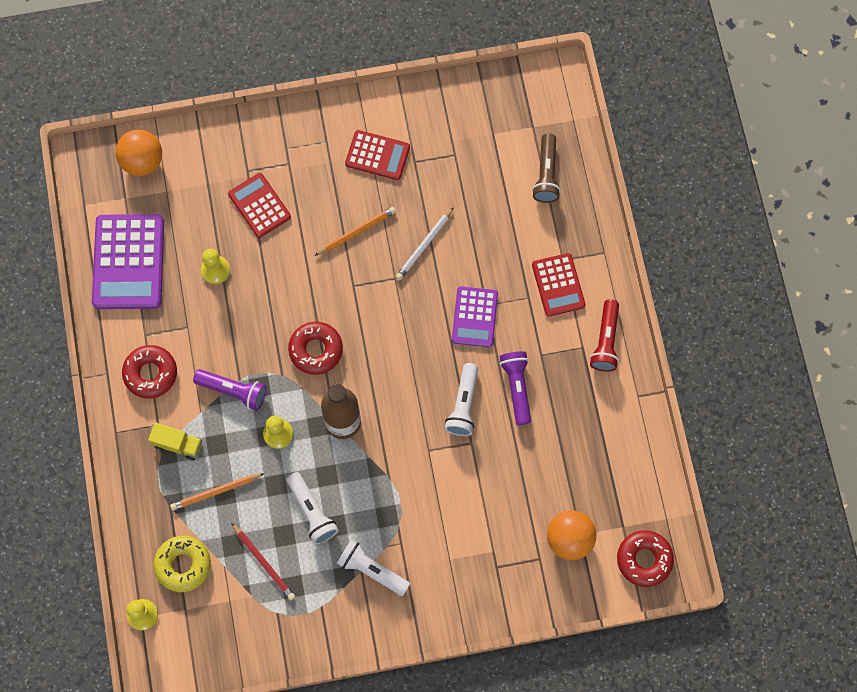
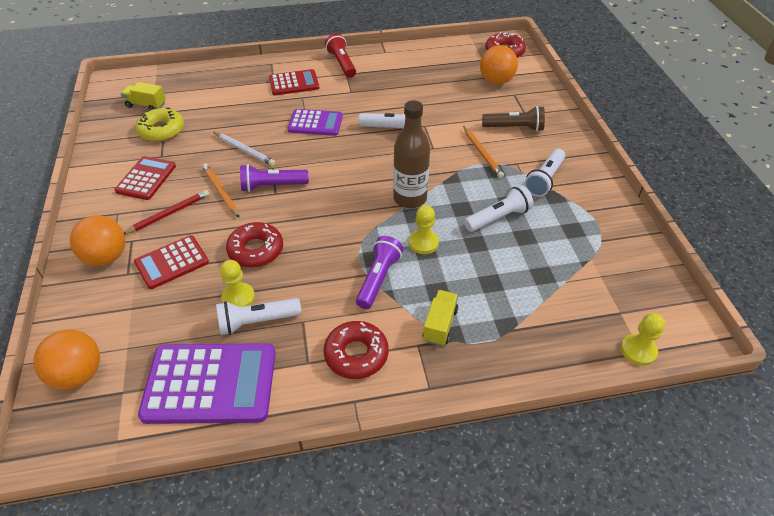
camera: 90 degrees left, 25 degrees down
(183, 565) = (573, 315): yellow donut -> yellow donut (161, 130)
(188, 289) = (257, 322): none -> white flashlight
(216, 492) = (489, 290): orange pencil -> orange pencil (482, 153)
(263, 562) = (555, 251): red pencil -> red pencil (169, 214)
(268, 147) = (106, 257): none -> orange ball
(316, 350) = (337, 217): red donut -> red donut (256, 250)
(508, 124) = (146, 105): none -> yellow truck
(517, 388) = (378, 103): purple flashlight -> purple flashlight (272, 186)
(546, 174) = (198, 87): brown flashlight -> brown flashlight (514, 128)
(605, 341) = (342, 64): red flashlight -> red flashlight turned 120 degrees counterclockwise

